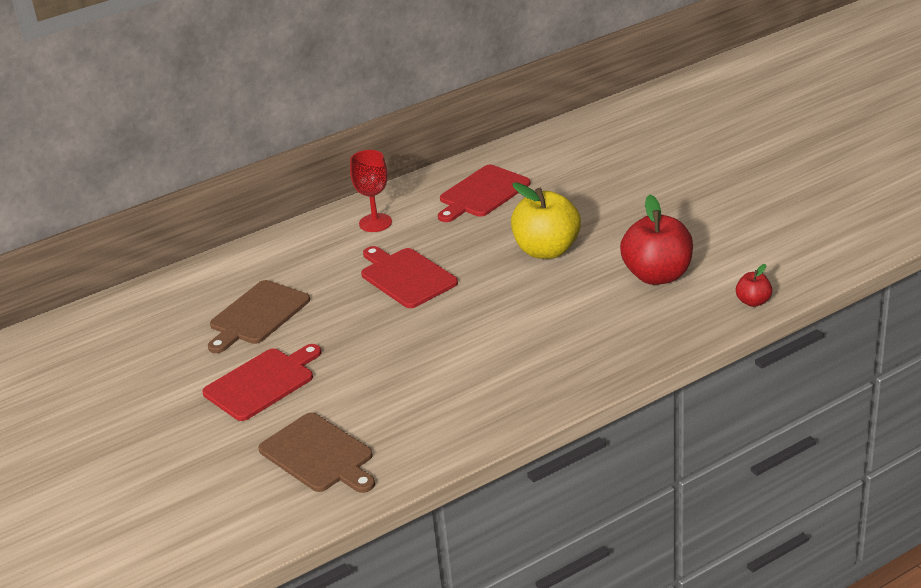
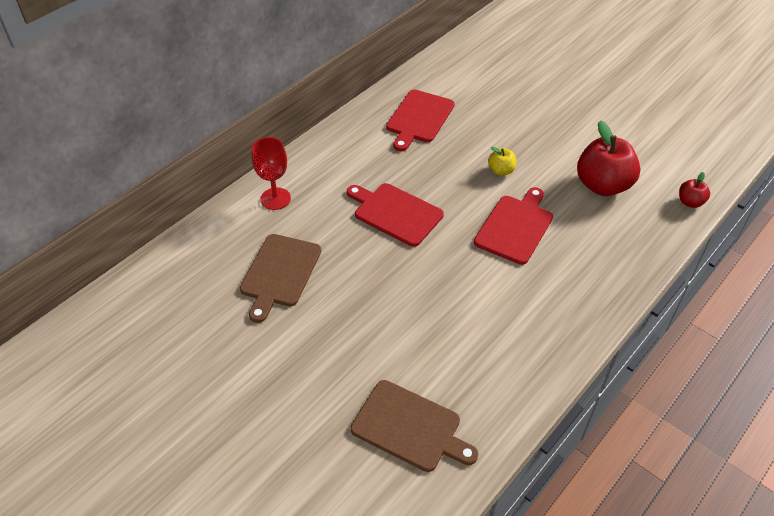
camera: 20 degrees left, 15 degrees up
(262, 382) = (318, 350): red cutting board -> red cutting board (515, 227)
(375, 223) = (341, 159): red goblet -> red goblet (275, 199)
(546, 250) = (501, 170): yellow apple -> yellow apple, size x0.48

